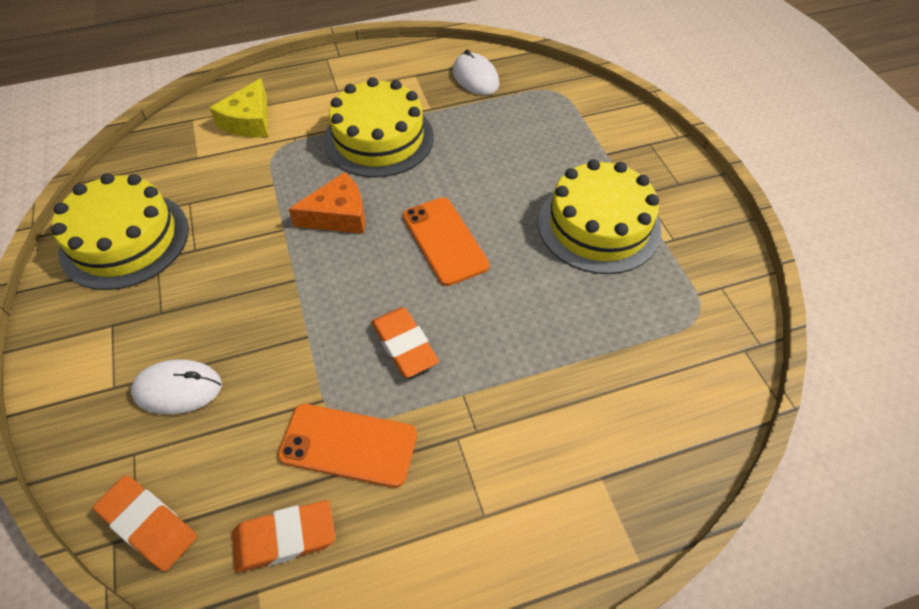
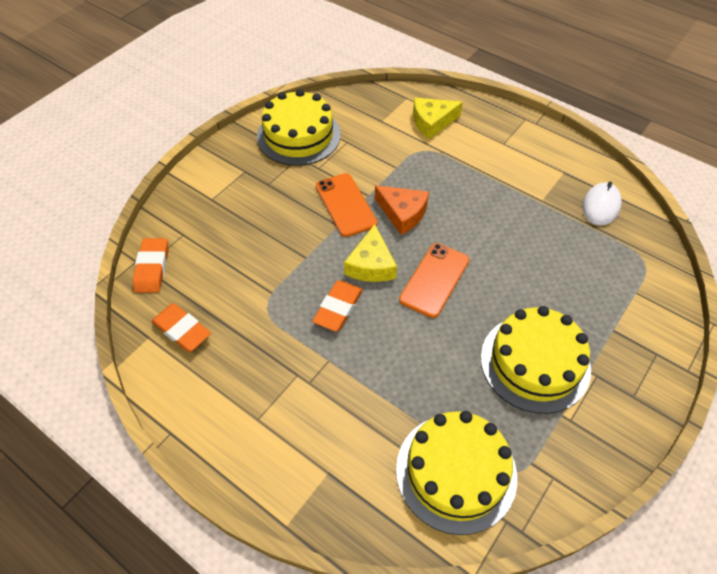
camera: 55 degrees right, 0 degrees up
(178, 389) = (230, 225): white mouse -> none
(348, 445) = (253, 323): orange phone -> orange phone (346, 205)
(376, 281) = (371, 265): none -> yellow cheese
(379, 138) = (485, 191): yellow cake -> yellow cake (456, 472)

